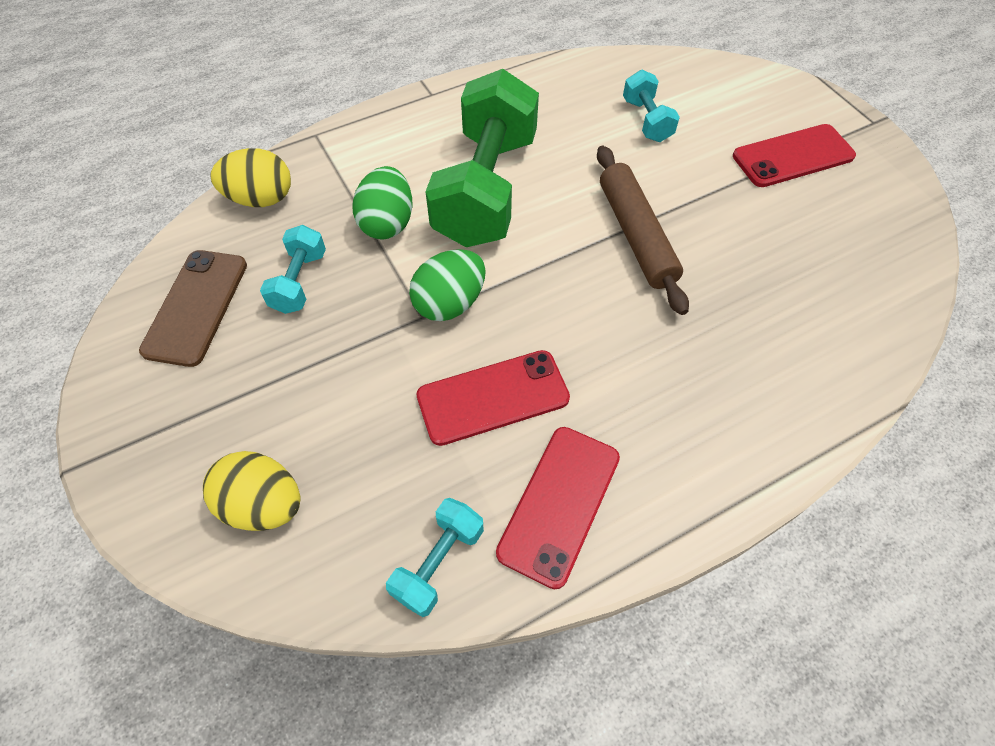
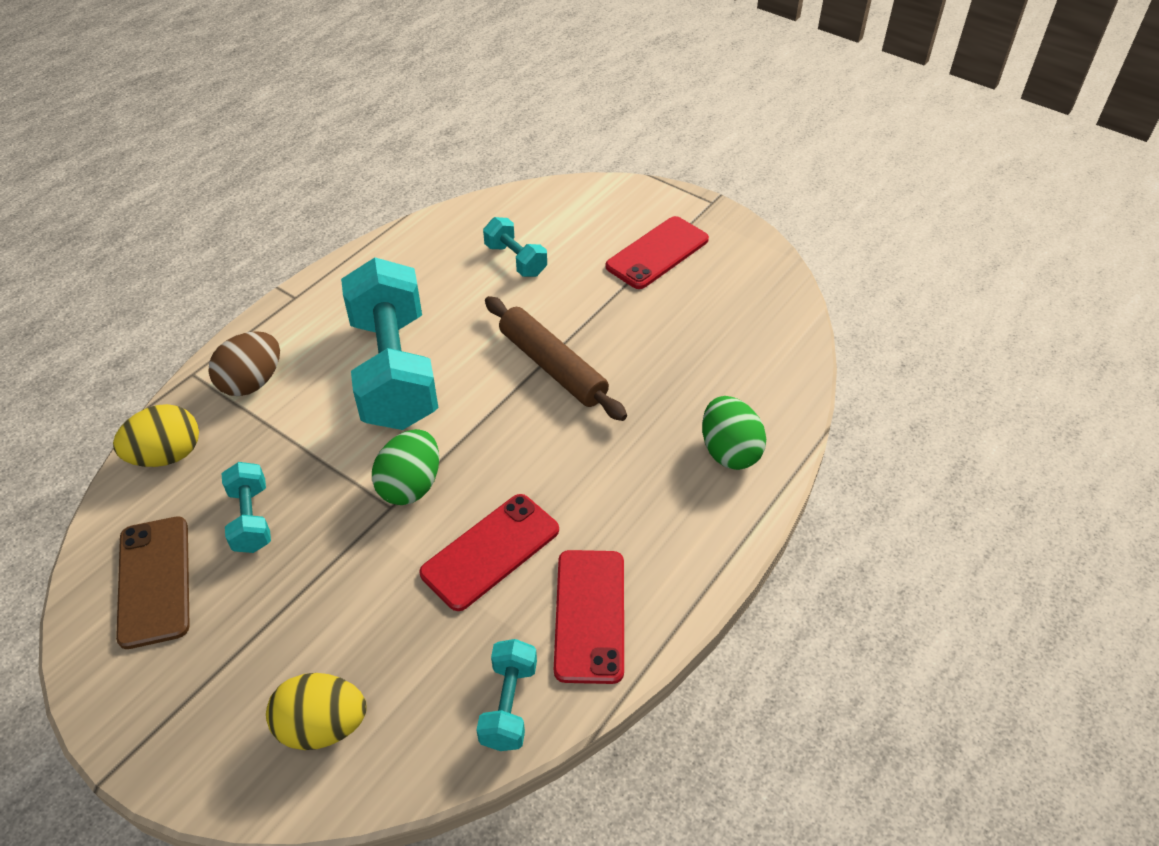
camera: 25 degrees left, 10 degrees down
(360, 158) = (252, 382): none -> brown egg
(387, 223) = (312, 434): green egg -> green egg (729, 451)
(485, 189) = (394, 371): green dumbbell -> turquoise dumbbell

